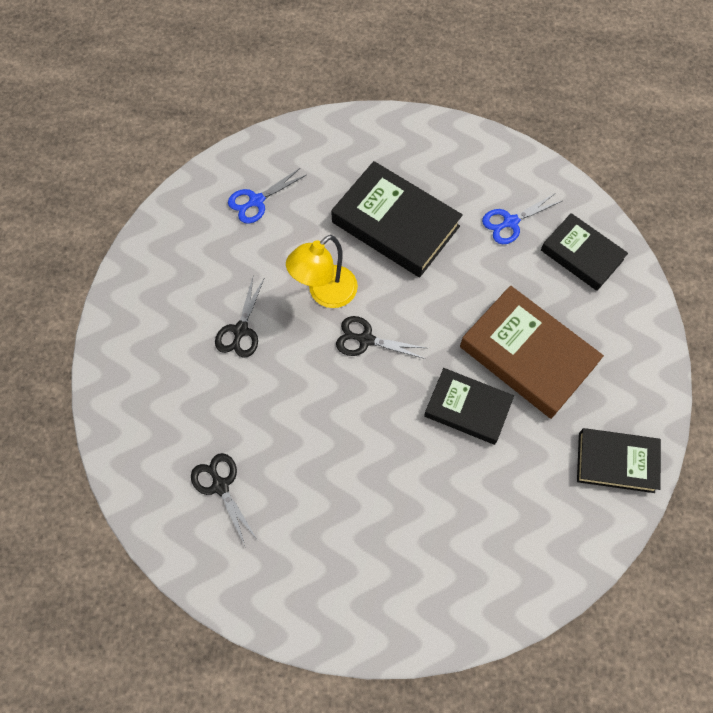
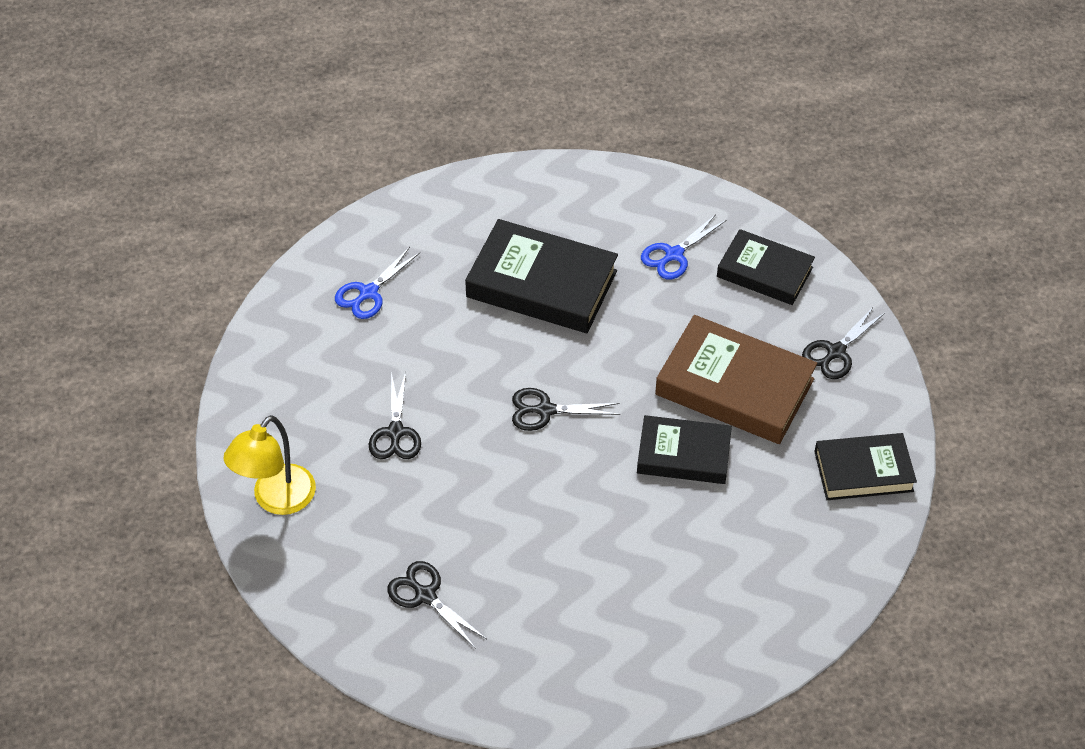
camera: 15 degrees left, 15 degrees down
(325, 294) = (482, 373): yellow lamp -> yellow lamp (276, 500)
(622, 343) = (836, 352): none -> black scissors

